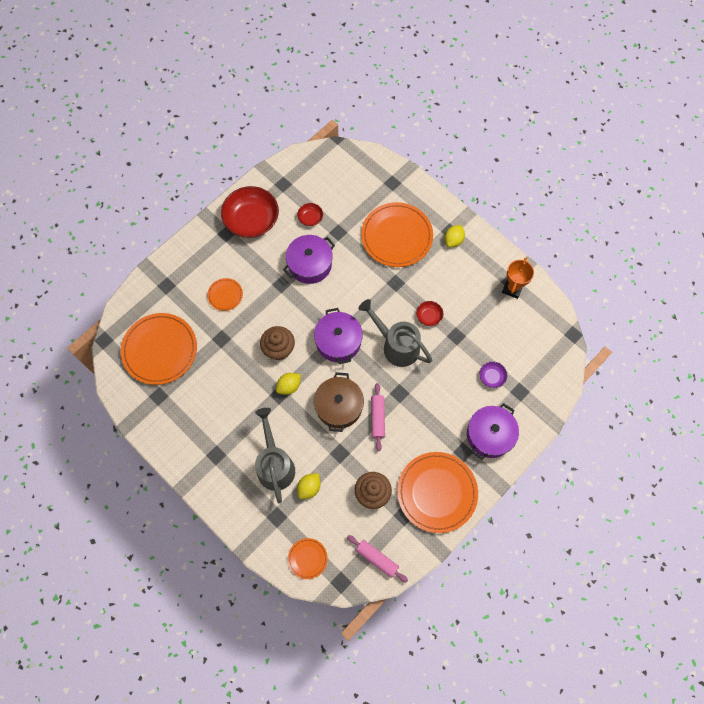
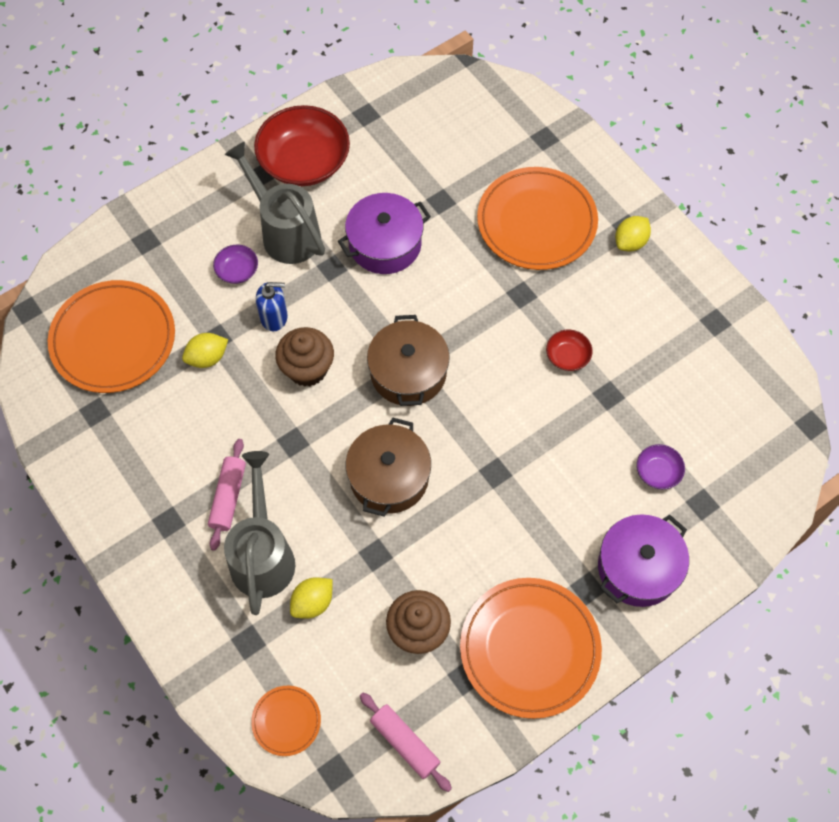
camera: 10 degrees right, 5 degrees down
(225, 295) = (237, 270): orange plate -> purple bowl
(253, 320) = (274, 317): none -> blue soap dispenser
(289, 386) = (312, 431): yellow lemon -> yellow lemon (207, 358)
(310, 218) = (400, 172): red bowl -> none
(338, 341) = (408, 372): purple pot -> brown pot
(377, 418) = (450, 507): pink rolling pin -> pink rolling pin (228, 497)
(396, 345) = (504, 394): grey watering can -> grey watering can (285, 232)
(512, 288) = (717, 333): orange trophy -> none

